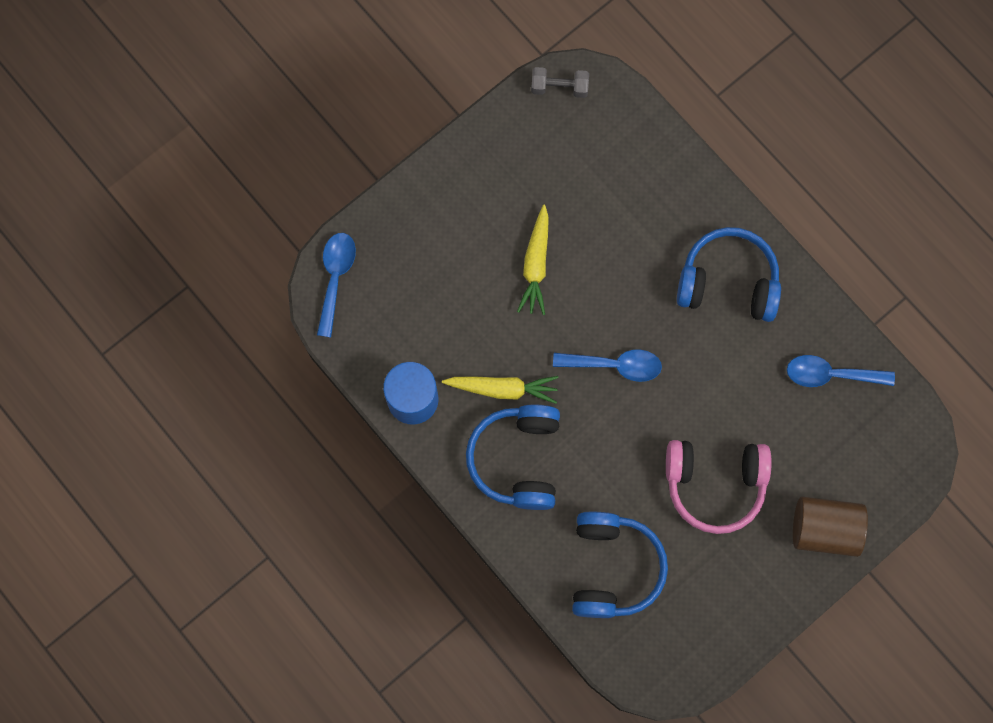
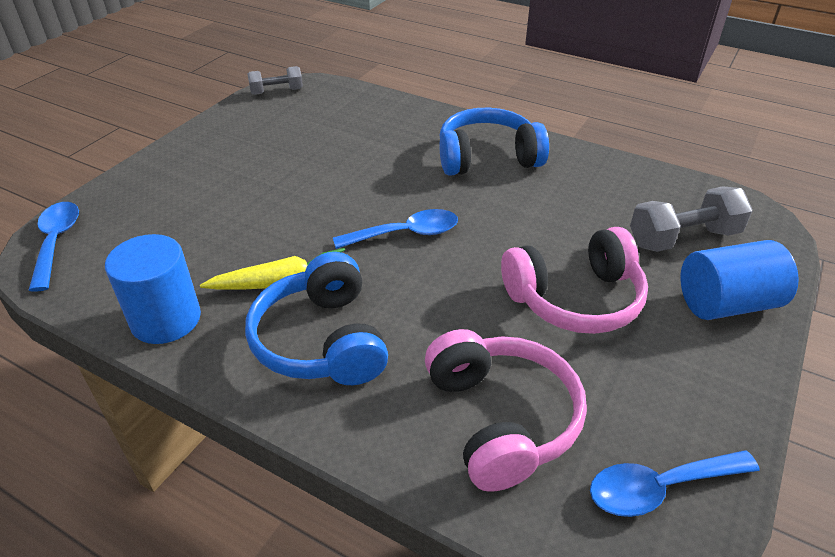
camera: 20 degrees left, 35 degrees down
(536, 265) = (290, 186): yellow carrot -> none
(612, 568) = (501, 419): blue headphones -> pink headphones
(824, 529) = (726, 304): brown cylinder -> blue cylinder
(831, 374) = (628, 190): blue spoon -> blue spoon (660, 487)
(839, 450) = (683, 238): none -> grey dumbbell

